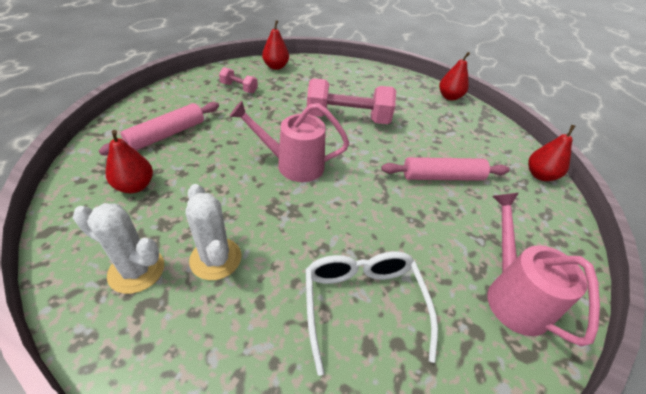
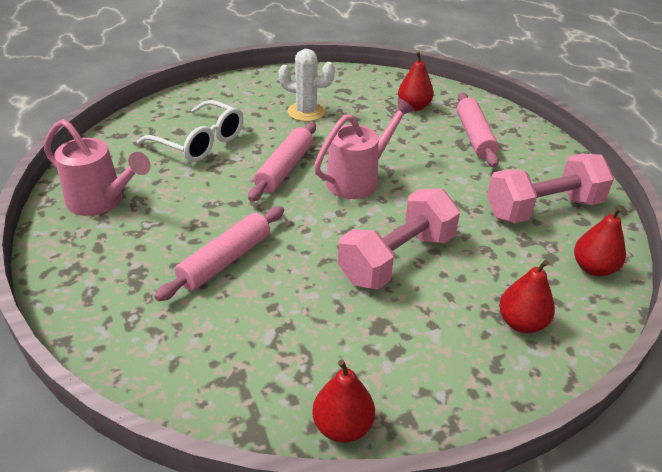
camera: 135 degrees right, 5 degrees down
(136, 270) = (332, 89): white cactus -> none
(239, 88) = (543, 209): pink dumbbell -> pink dumbbell, size x2.10
(327, 210) = (284, 168): none -> pink rolling pin
(540, 175) = (112, 349): red pear -> red pear (521, 323)

